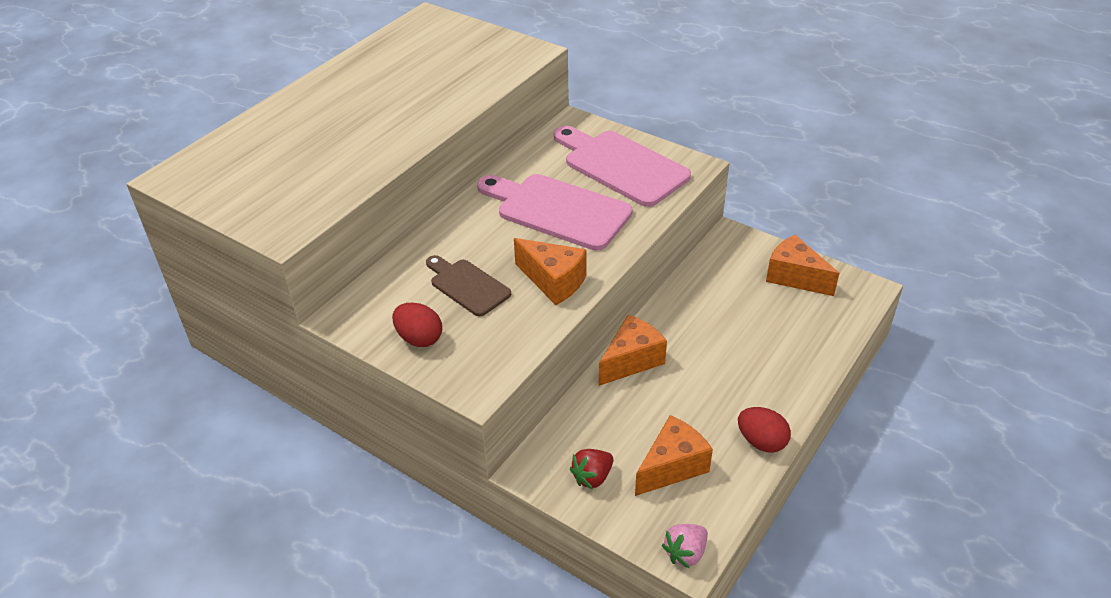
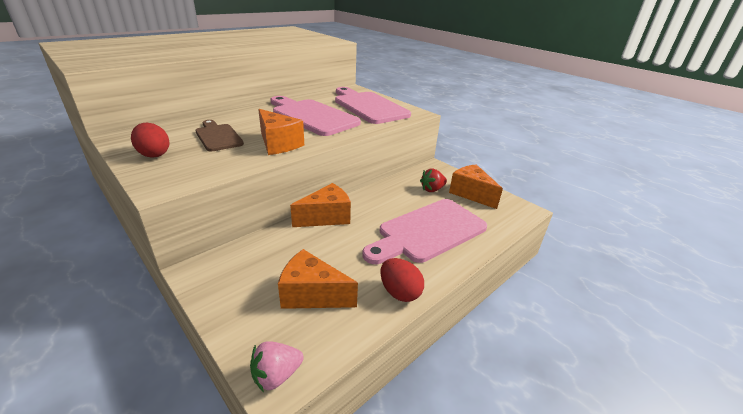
camera: 10 degrees right, 10 degrees down
(592, 477) = (240, 287): red strawberry -> red strawberry (432, 189)
(672, 467) = (312, 294): orange cheese -> orange cheese turned 135 degrees counterclockwise
(762, 353) = (428, 231): none -> pink cutting board

